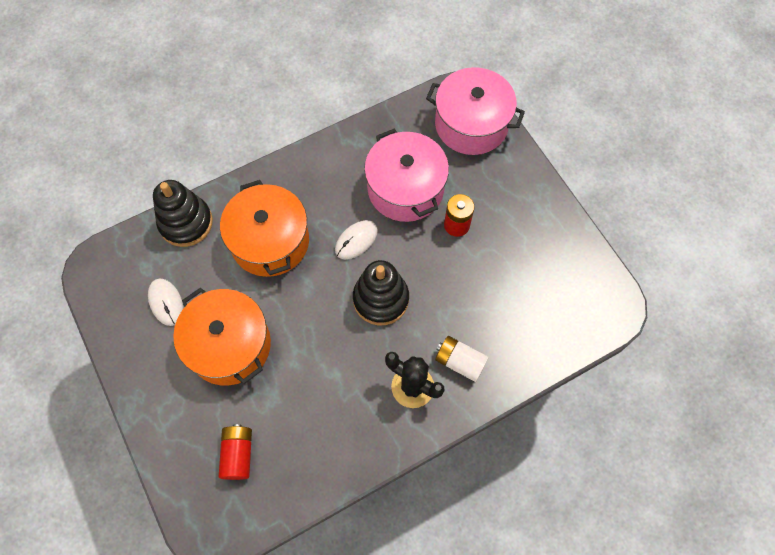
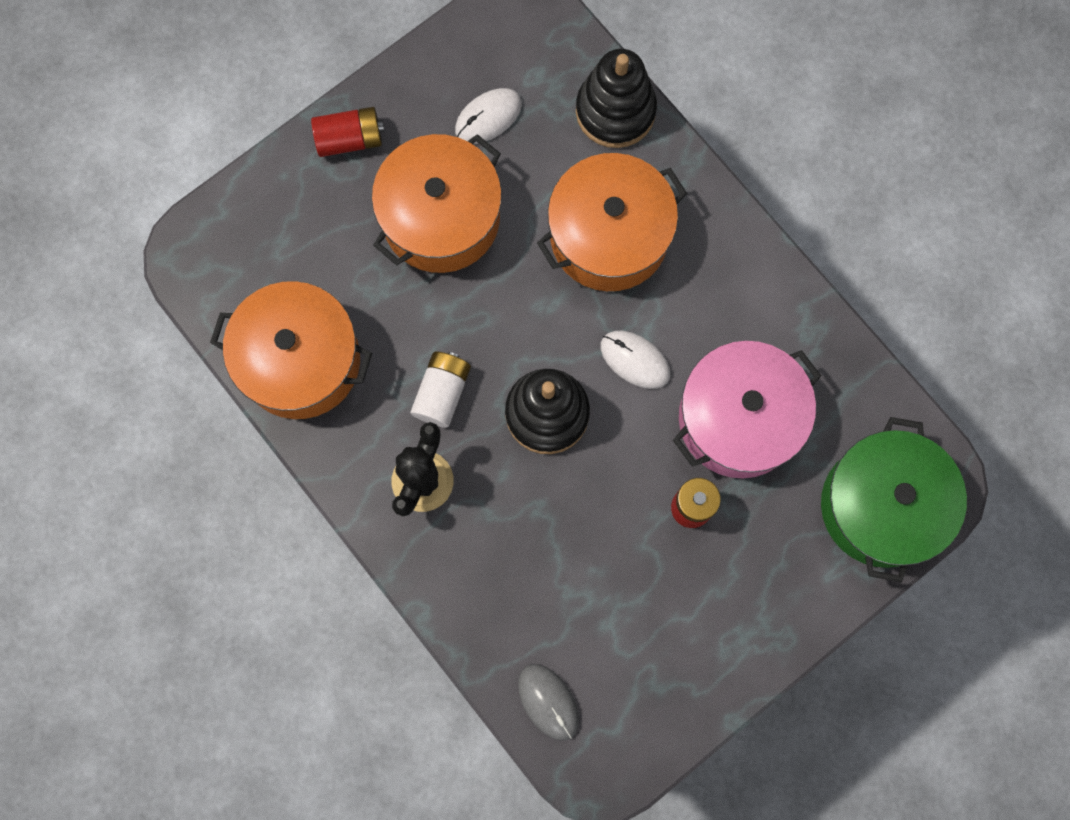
camera: 80 degrees right, 10 degrees up
(238, 454) = (294, 265): red battery -> red battery (350, 139)
(310, 460) = (300, 361): none -> orange pot
(460, 362) = (470, 543): white battery -> white battery (442, 393)
(471, 124) = (881, 506): pink pot -> green pot
(569, 330) = (548, 702): none -> grey mouse

